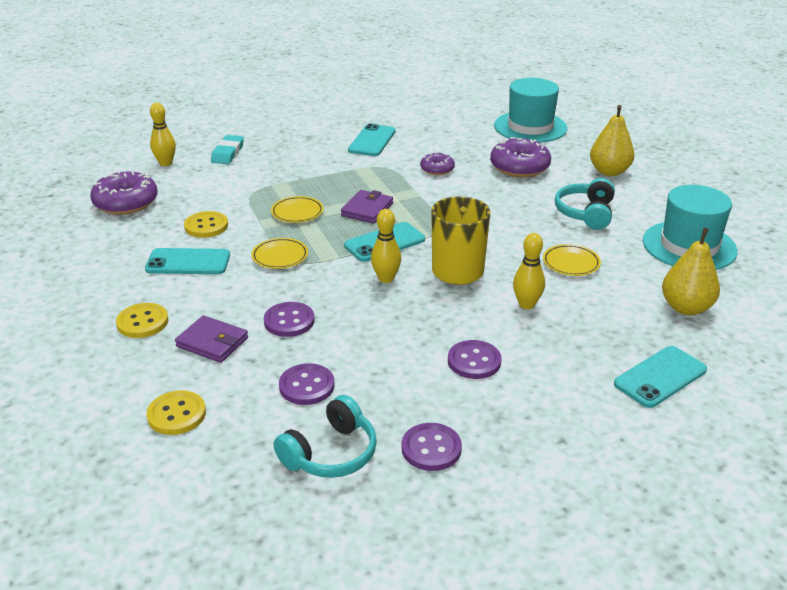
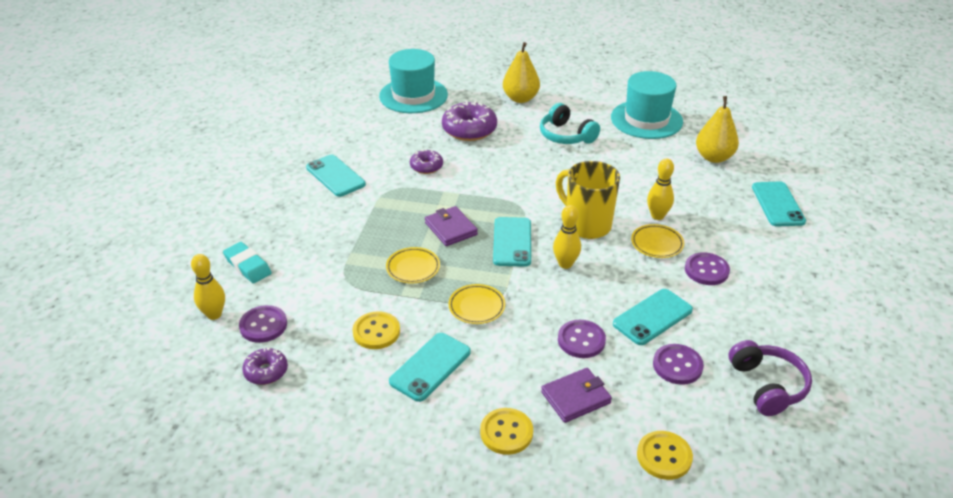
camera: 55 degrees left, 5 degrees up
(126, 203) = (266, 371): purple donut -> purple donut, size x0.57
(330, 453) = (767, 386): turquoise headphones -> purple headphones
(363, 350) = (652, 317): none -> turquoise phone
(431, 448) = (790, 334): purple button -> purple button (263, 325)
(571, 263) = (623, 173): yellow plate -> yellow plate (657, 244)

